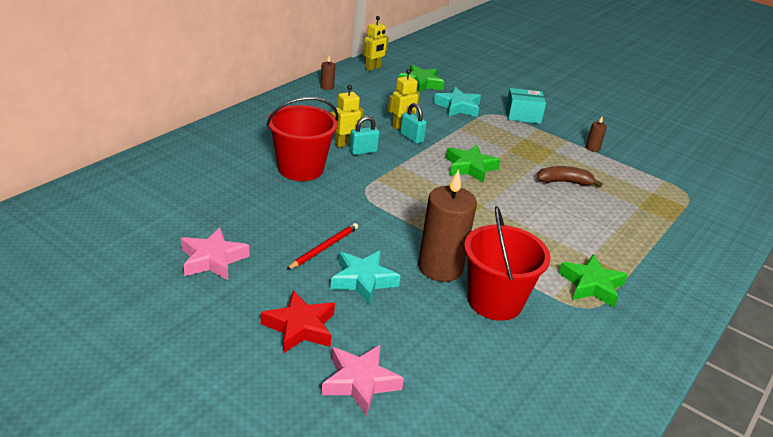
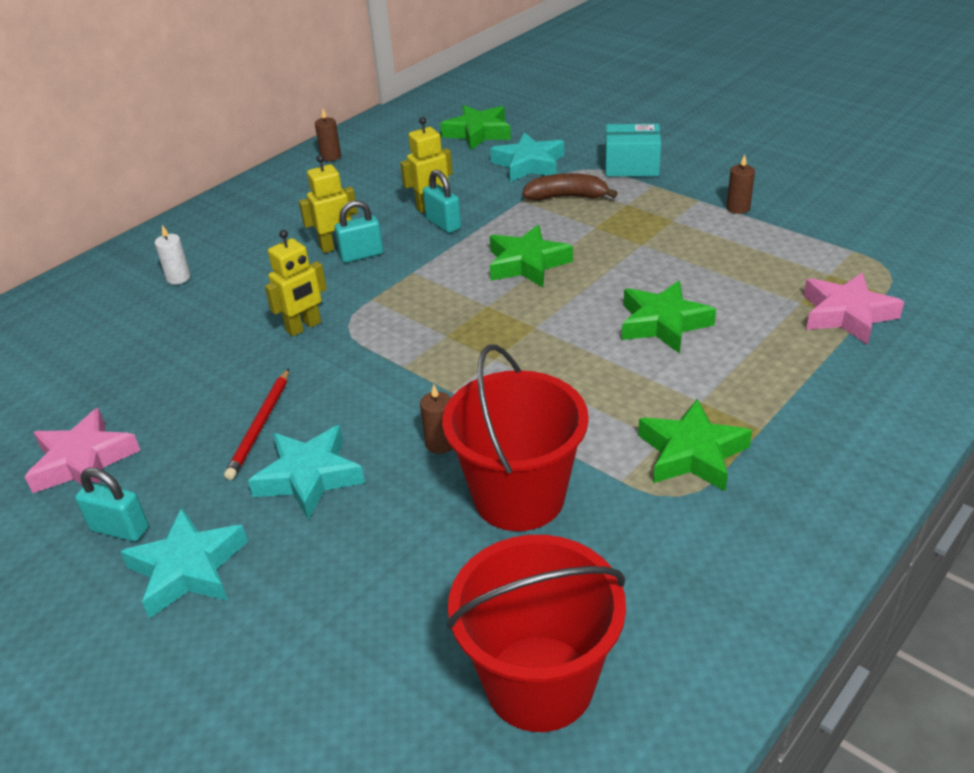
camera: 10 degrees right, 5 degrees up
(244, 153) = (178, 278): none -> white candle
(249, 301) = (120, 529): none -> turquoise padlock
(300, 168) = (257, 294): red bucket -> red bucket (539, 682)
(300, 327) = (188, 569): red star -> turquoise star
(324, 248) = (260, 425): red pencil -> red pencil turned 150 degrees clockwise
(360, 382) = (260, 663): pink star -> pink star (846, 314)
(373, 68) = (409, 117): yellow robot -> yellow robot (304, 327)
(440, 268) = (440, 443): brown candle -> brown candle, size x0.41
(560, 211) = (663, 323): none -> green star
(564, 182) = (679, 272): brown banana -> brown banana (566, 197)

